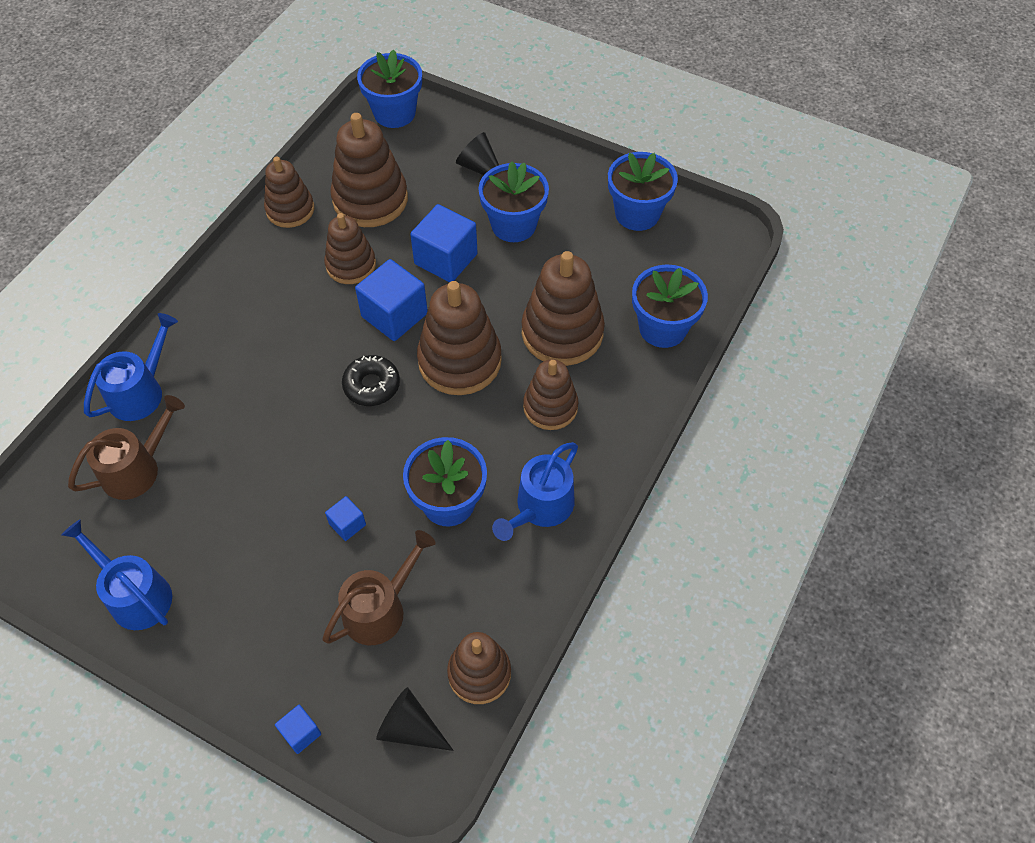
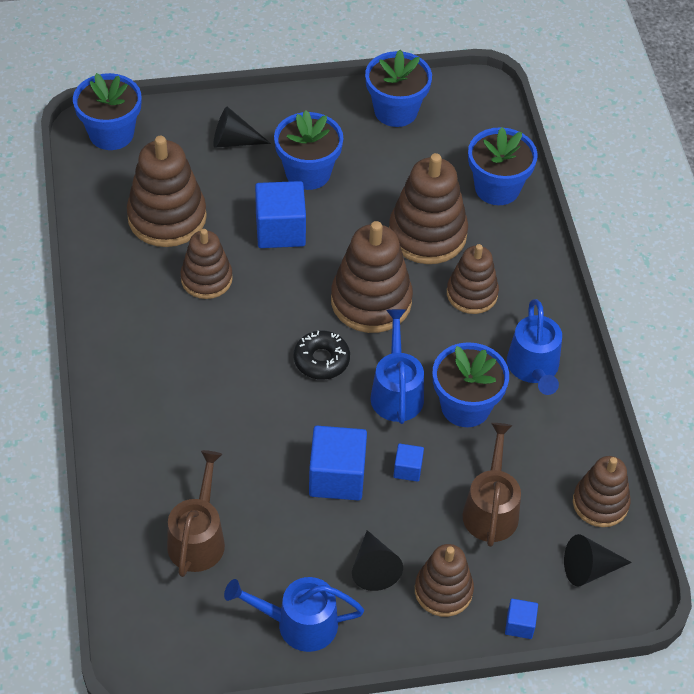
camera: 40 degrees left, 5 degrees down
(141, 392) = (135, 481): blue watering can -> blue watering can (396, 392)
(237, 591) = (374, 568): none -> black cone
(290, 210) = (105, 264): brown stacking toy -> brown stacking toy (443, 591)
(394, 315) = (284, 297): blue cube -> blue cube (337, 477)

